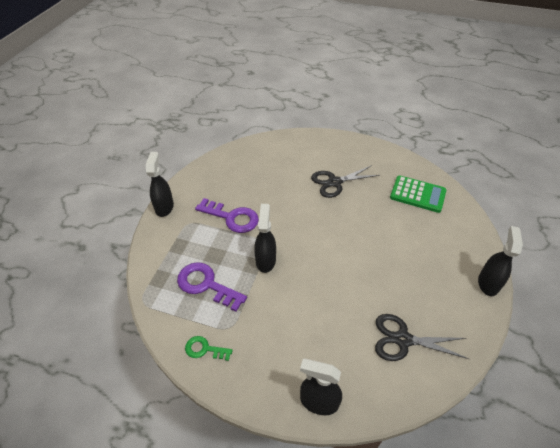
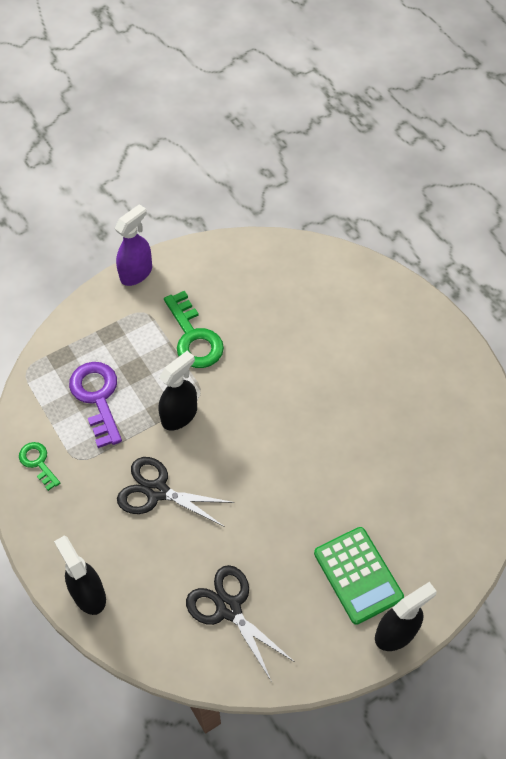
camera: 40 degrees right, 10 degrees up
(164, 207) = (136, 273): black spray bottle -> purple spray bottle
(232, 217) = (194, 337): purple key -> green key
(335, 182) = (358, 375): black scissors -> black scissors (157, 491)
(417, 194) = (446, 466): green calculator -> green calculator (358, 575)

